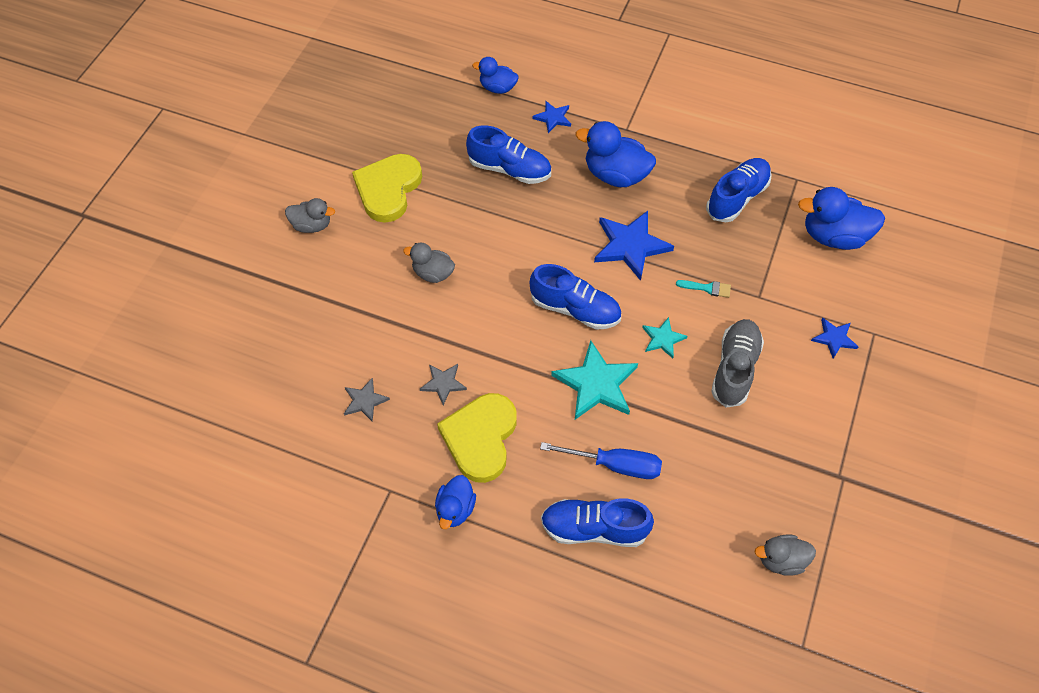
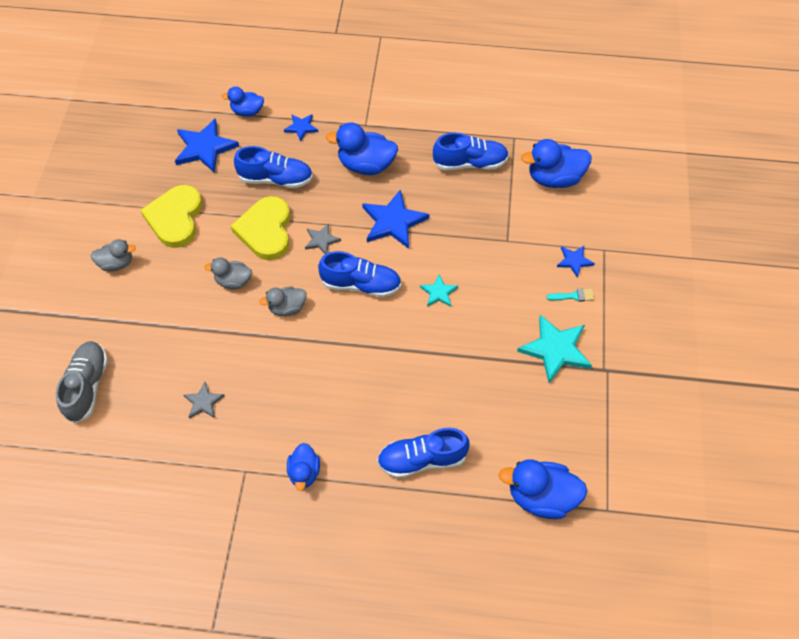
camera: 15 degrees left, 0 degrees up
(440, 118) = (205, 148): none -> blue star
(443, 383) = (267, 371): grey star -> grey star (321, 240)
(480, 438) = (310, 409): yellow heart -> yellow heart (266, 230)
(596, 384) = (394, 342): turquoise star -> turquoise star (555, 349)
(615, 465) = (426, 404): blue screwdriver -> none
(707, 288) = (464, 243): turquoise brush -> turquoise brush (573, 296)
(725, 609) = (541, 497): none -> blue duck
(734, 369) = (502, 303): grey shoe -> grey shoe (87, 386)
(737, 198) = (470, 163): blue shoe -> blue shoe turned 60 degrees clockwise
(781, 560) = (575, 447): grey duck -> grey duck (287, 308)

